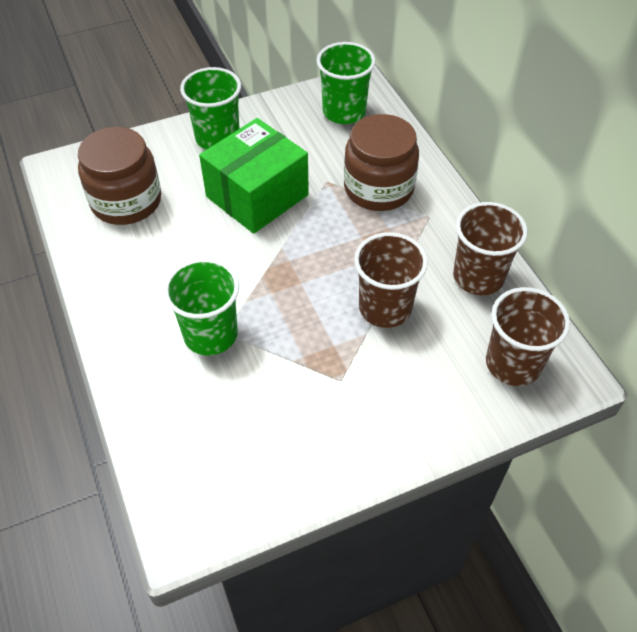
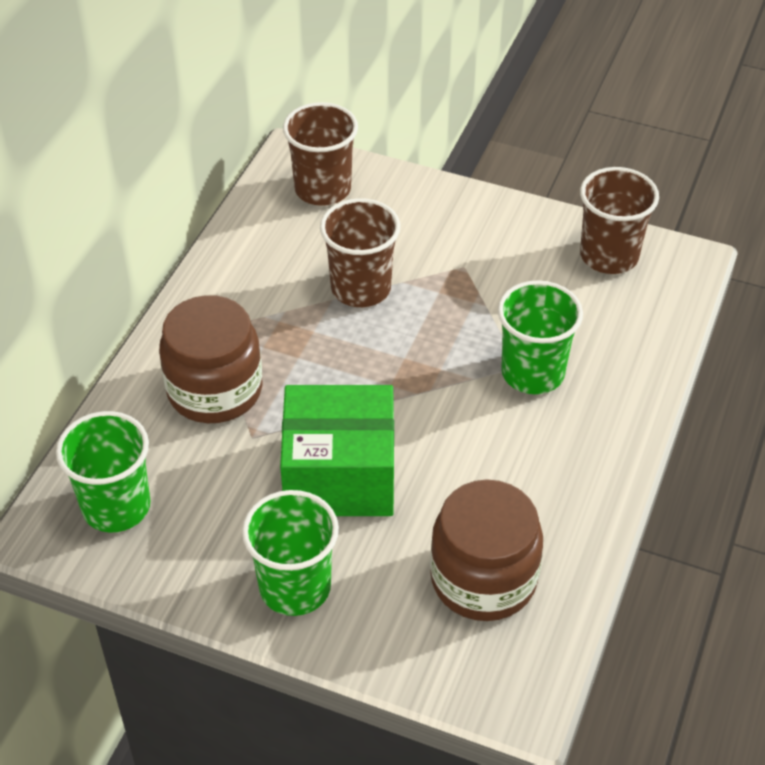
camera: 135 degrees left, 5 degrees down
(478, 277) = (252, 255): brown cup -> brown cup (609, 256)

